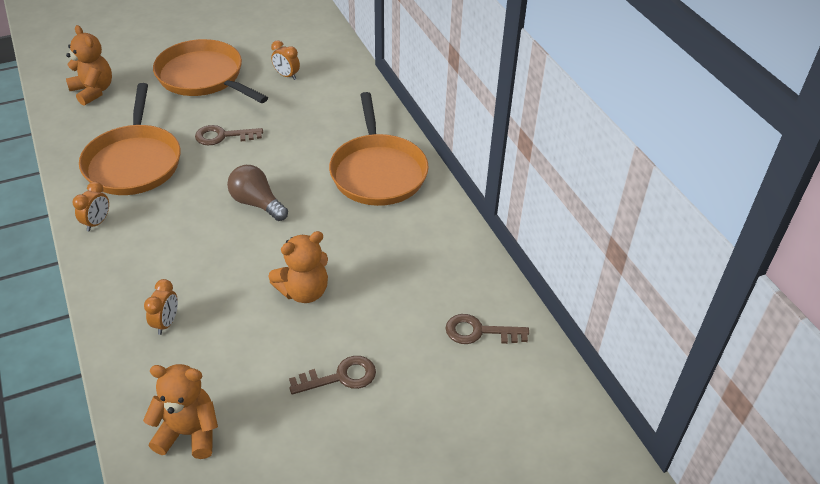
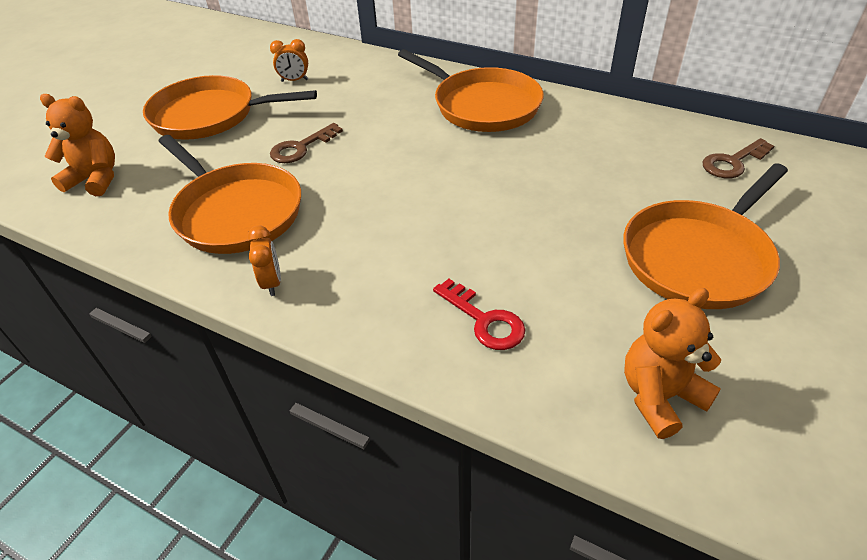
camera: 35 degrees left, 0 degrees up
(166, 323) = (484, 320): orange clock -> red key
(257, 203) = (415, 178): brown light bulb -> none
(304, 291) = (564, 216): orange teddy bear -> none
(340, 377) = (698, 257): brown key -> orange pan

